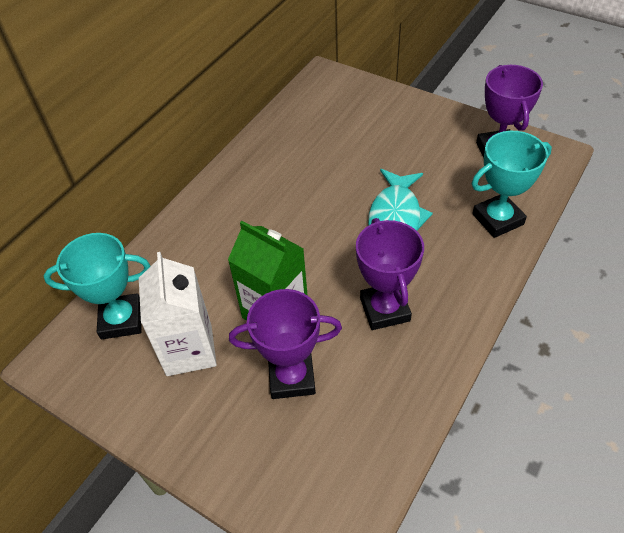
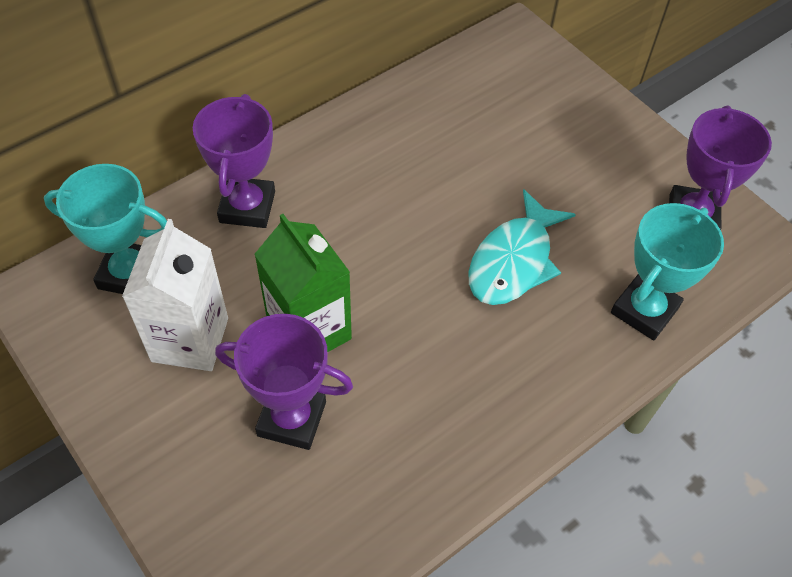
camera: 15 degrees right, 5 degrees up
(385, 309) = (442, 376): purple trophy -> purple trophy (247, 207)
(497, 219) = (644, 310): turquoise trophy -> turquoise trophy turned 45 degrees counterclockwise

